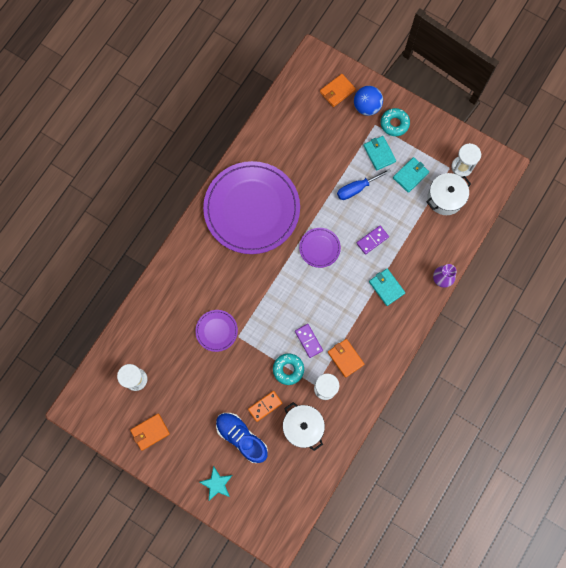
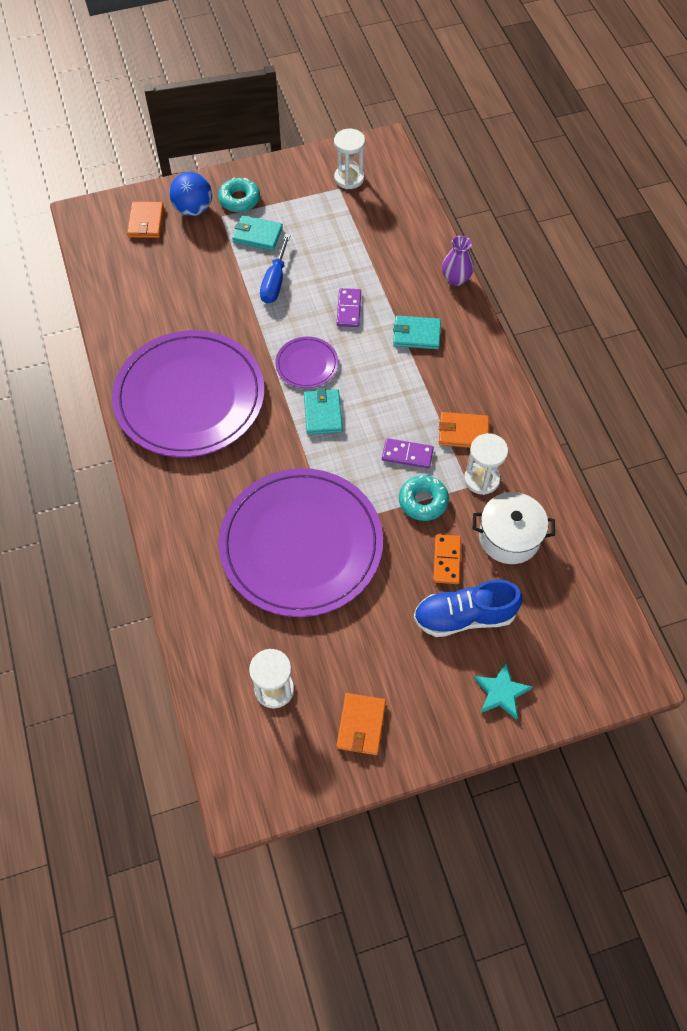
camera: 50 degrees left, 15 degrees down
(216, 331) = (301, 544): purple plate -> purple plate, size x2.36
(410, 175) = (311, 226): turquoise wallet -> turquoise wallet (323, 413)
(445, 198) = (368, 215): white pot -> none

